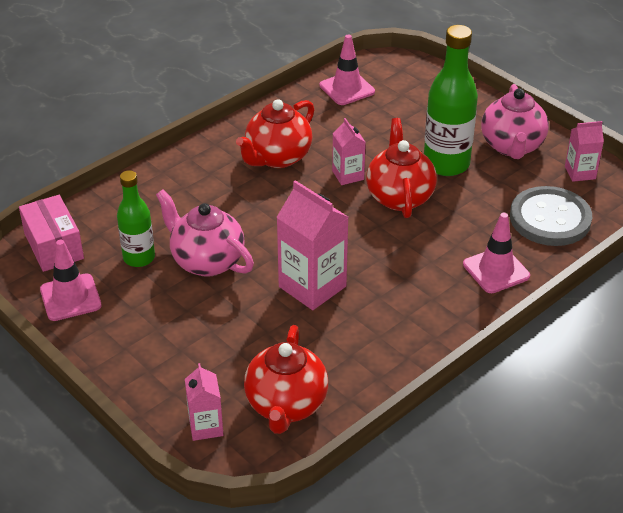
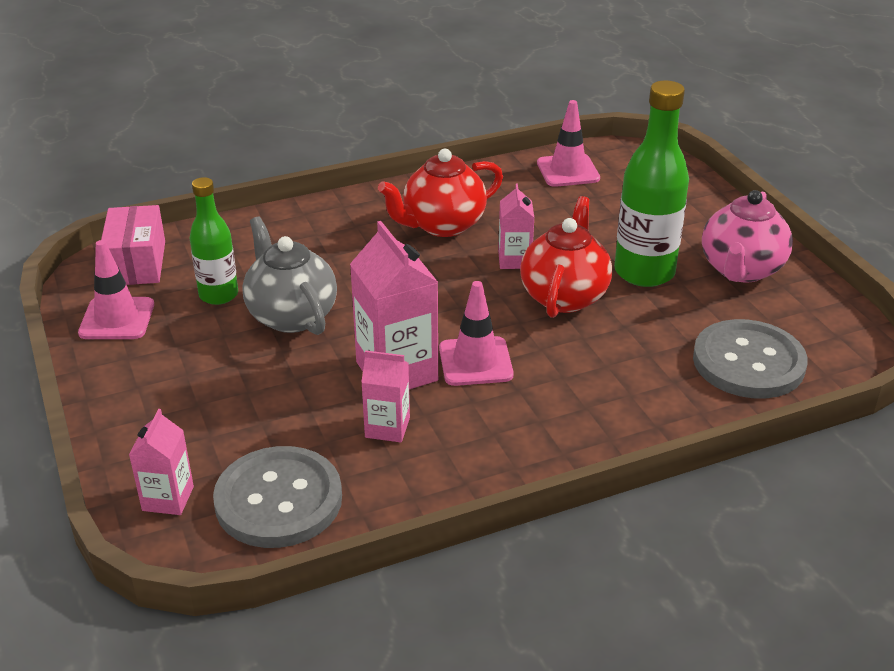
camera: 20 degrees right, 5 degrees down
(206, 261) = (291, 315): pink teapot -> grey teapot
(286, 405) = (278, 500): red teapot -> grey button
(496, 270) = (642, 407): pink traffic cone -> pink traffic cone (475, 362)
(580, 173) = (818, 317): pink carton -> pink carton (387, 427)

